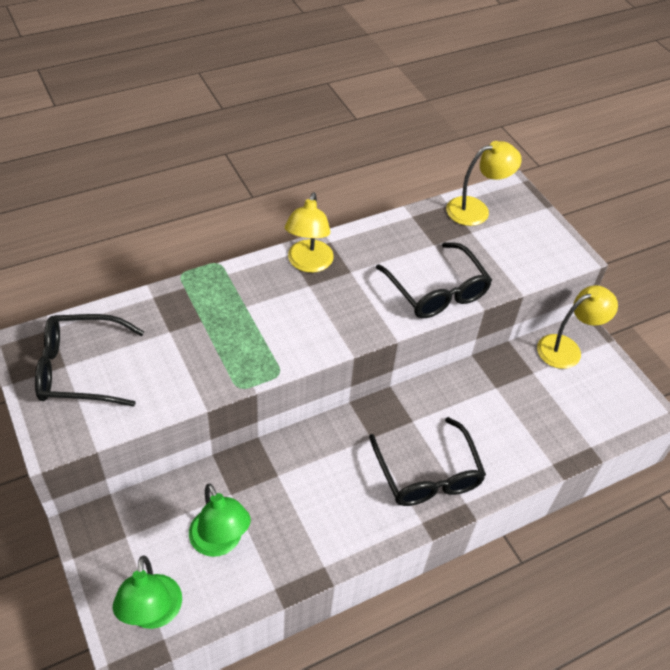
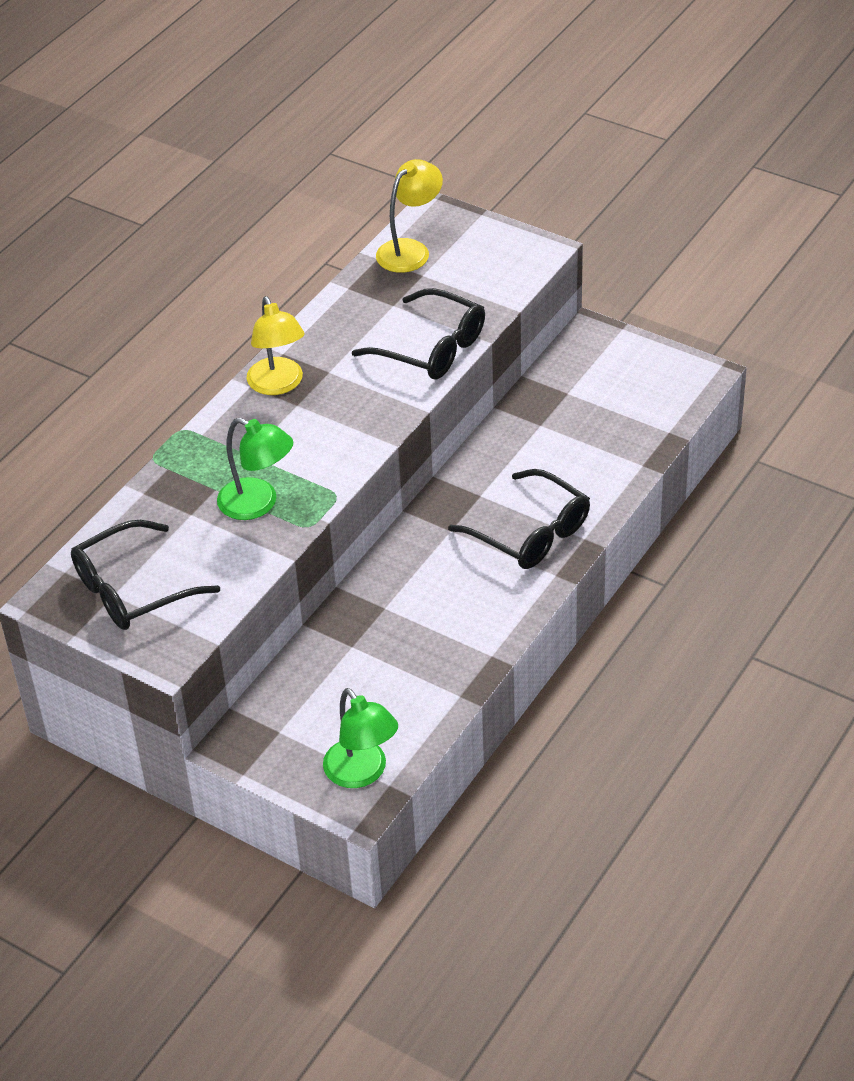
camera: 25 degrees left, 5 degrees down
(220, 542) = (376, 688): green lamp -> green lamp (258, 504)
(566, 348) = (585, 354): yellow lamp -> none

